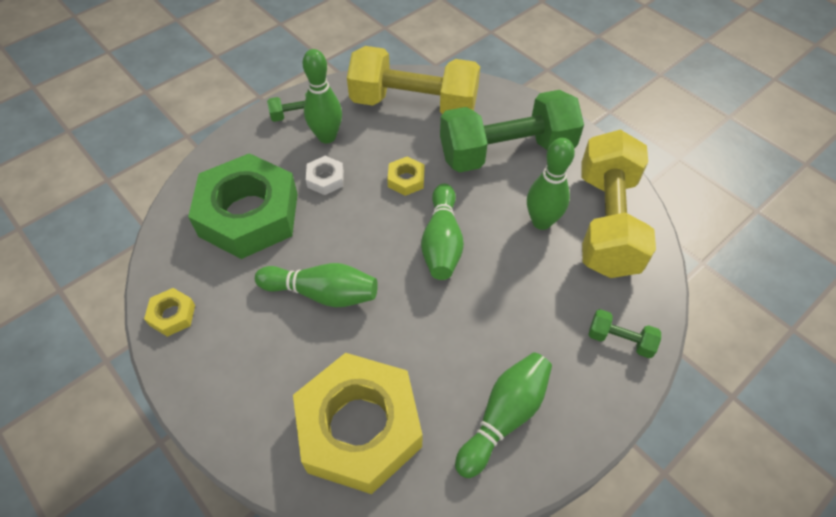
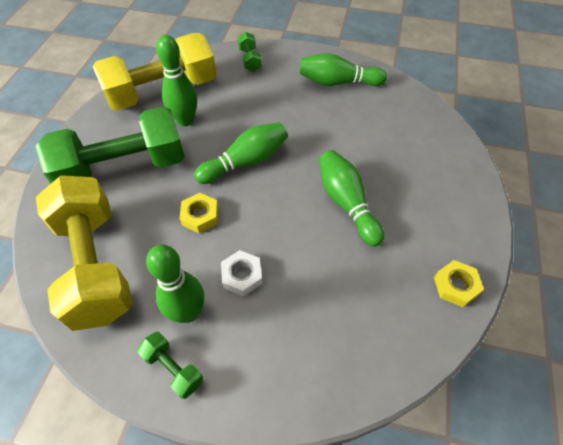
camera: 125 degrees left, 0 degrees up
(249, 214) = (327, 308): green nut -> none
(359, 427) = (405, 132): yellow nut -> none
(506, 152) = (124, 168): green dumbbell -> green dumbbell turned 60 degrees counterclockwise

